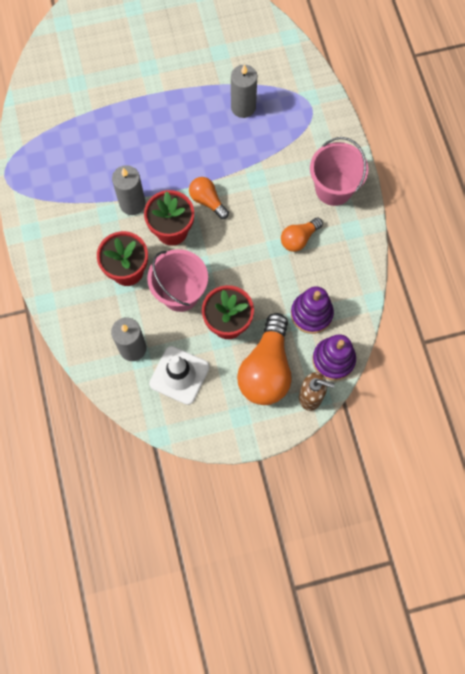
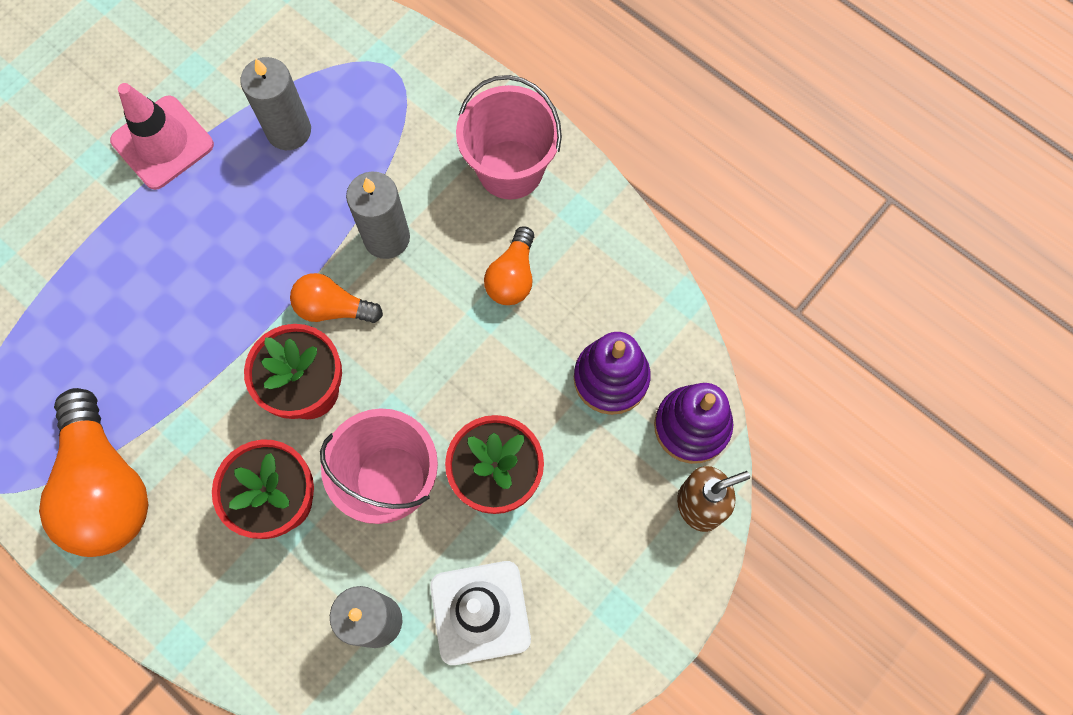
camera: 35 degrees left, 0 degrees up
(132, 203) = (216, 388): grey candle -> grey candle (386, 238)
(182, 78) = (162, 143): none -> pink traffic cone
(266, 369) = (605, 509): orange light bulb -> orange light bulb (106, 487)

